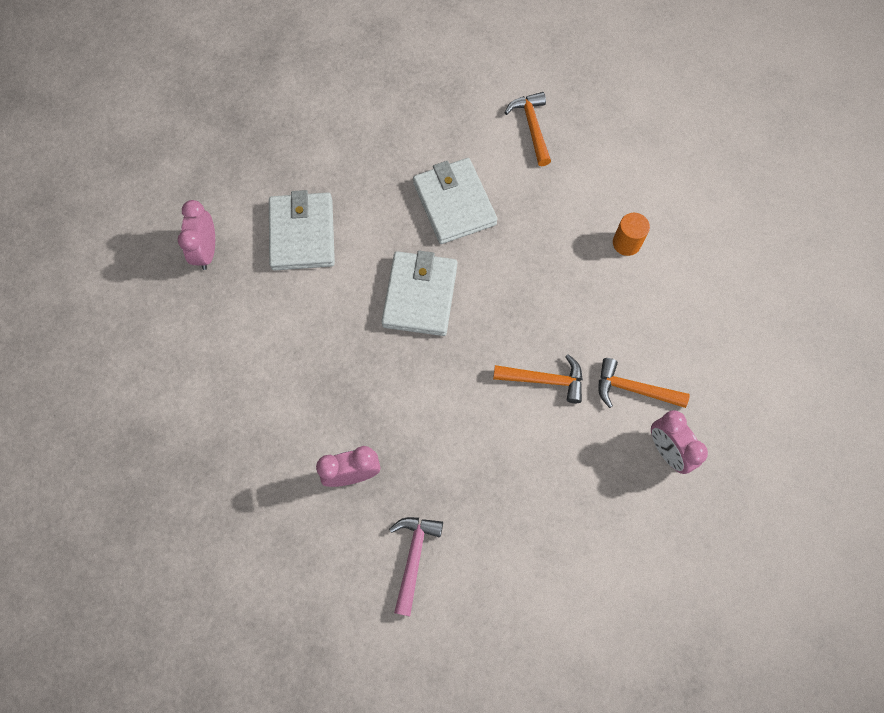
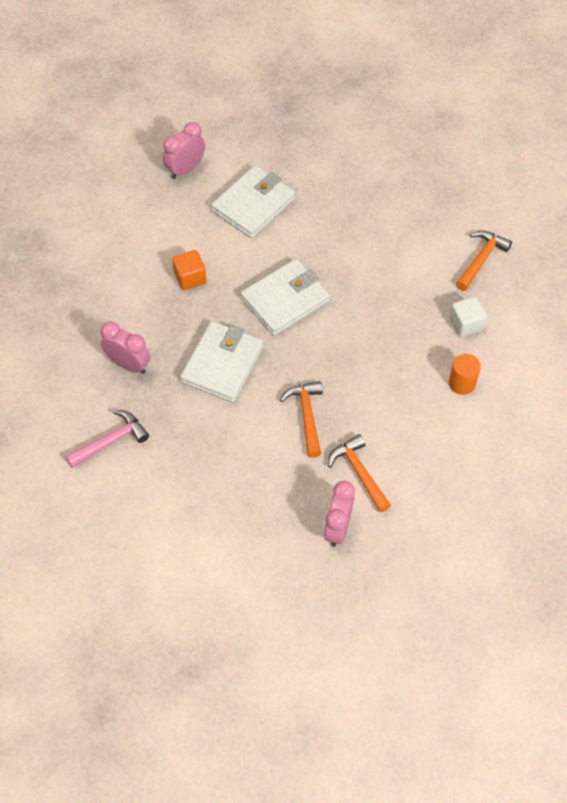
camera: 45 degrees right, 10 degrees down
(319, 347) = (190, 278): none -> orange cube
(454, 203) = (371, 264): white wallet -> white wallet (222, 364)
(544, 380) = (307, 416): orange hammer -> orange hammer turned 150 degrees counterclockwise
(578, 191) = (466, 324): none -> white cube

